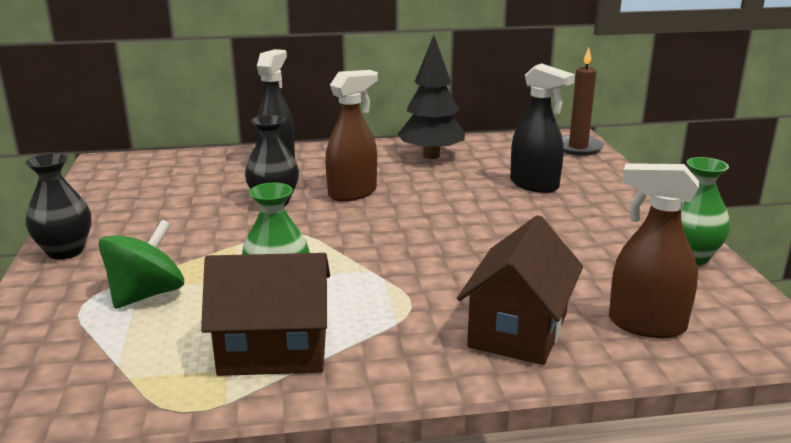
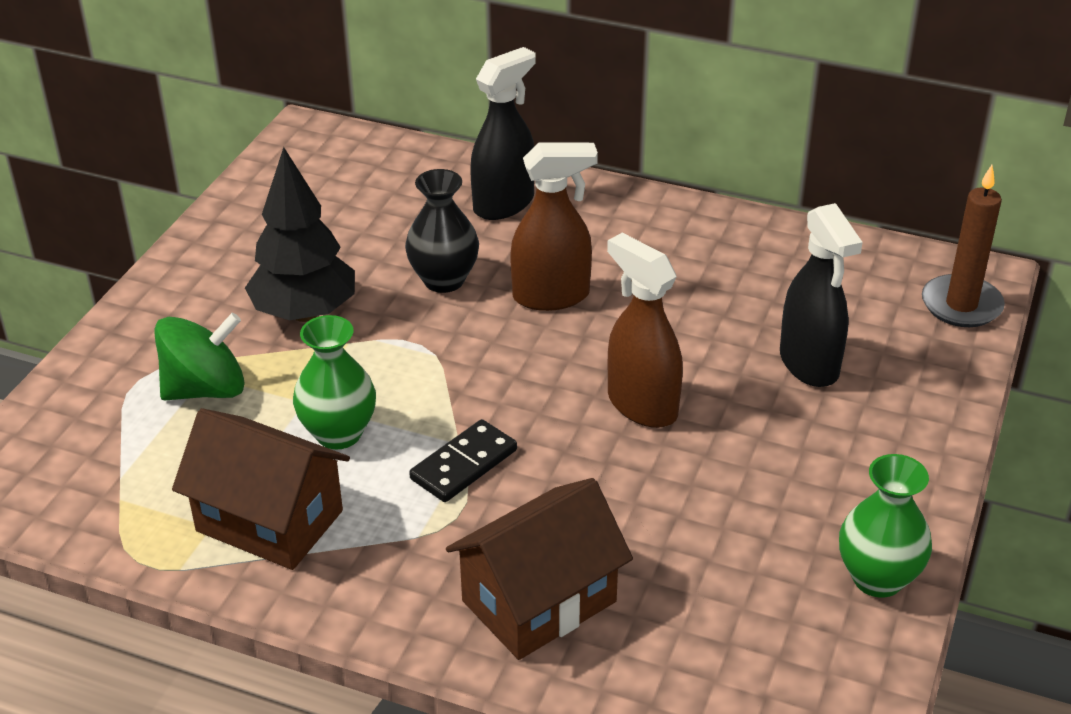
camera: 30 degrees right, 15 degrees up
(65, 251) = (169, 288): black vase -> none
(386, 279) = (464, 465): none -> black domino
(431, 156) = (722, 253): black tree -> black tree (305, 313)
(646, 325) = (693, 657): brown spray bottle -> brown spray bottle (642, 405)

